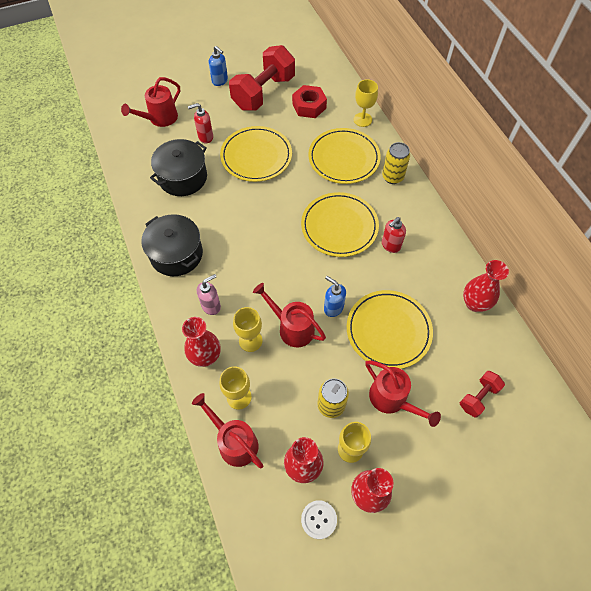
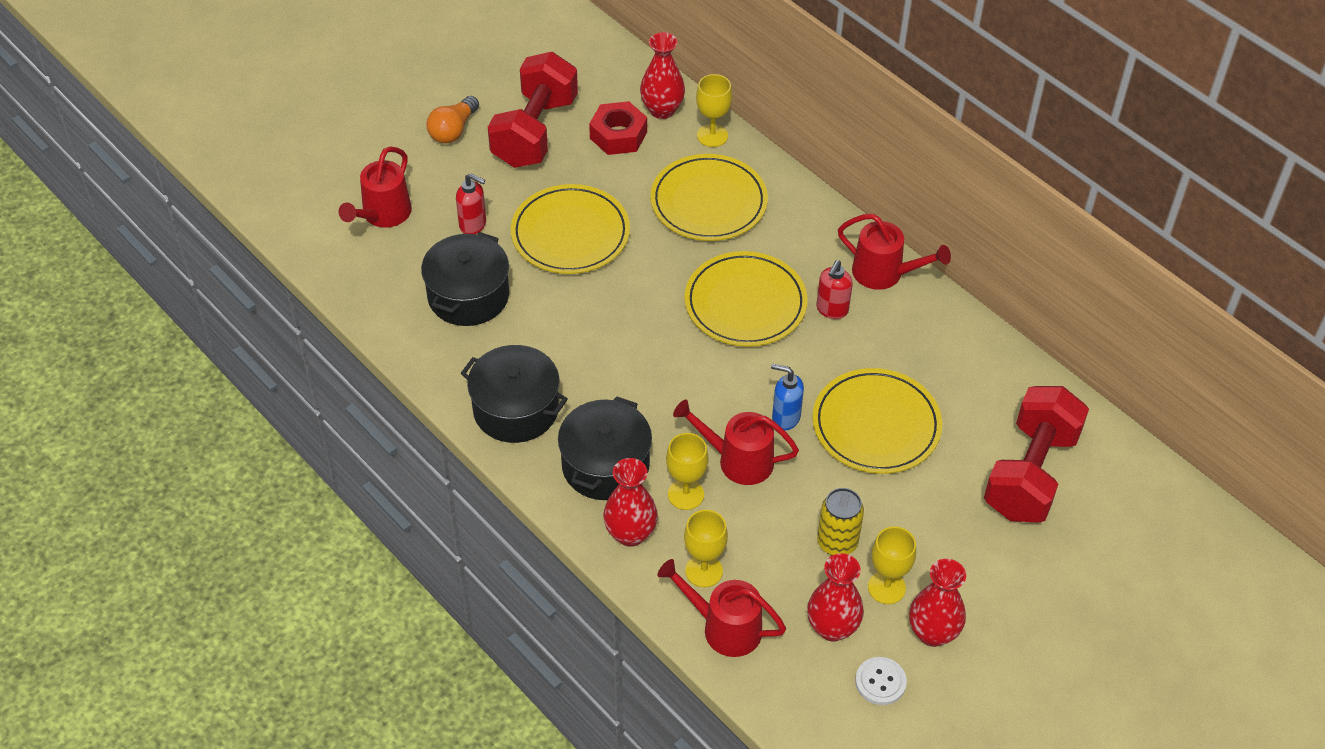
camera: 20 degrees left, 10 degrees down
(205, 137) = (473, 225): red soap dispenser -> red soap dispenser turned 120 degrees counterclockwise
(211, 306) = (605, 465): pink soap dispenser -> black pot
(220, 81) = (453, 130): blue soap dispenser -> orange light bulb
(392, 177) = (794, 211): yellow can -> none
(392, 400) = (918, 511): red watering can -> red watering can (885, 273)
(474, 303) = (981, 355): red vase -> red vase (662, 110)
(478, 397) = (1030, 473): red dumbbell -> red dumbbell, size x2.06

